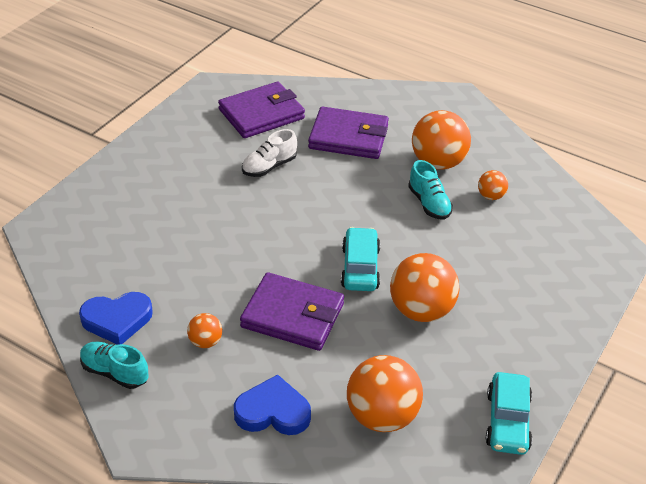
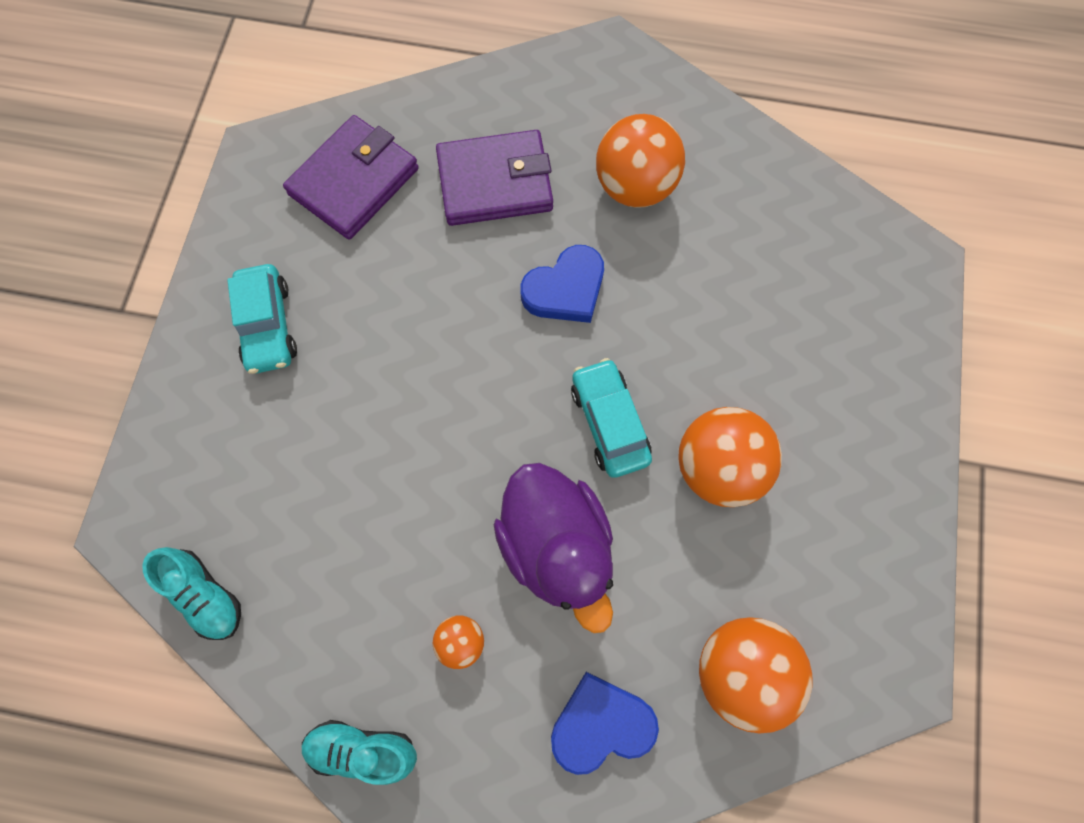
camera: 20 degrees left, 30 degrees up
(117, 320) = (323, 653): blue heart -> blue heart (565, 289)
(269, 167) = (409, 281): white shoe -> none
(292, 315) = (556, 545): purple wallet -> purple duck
(429, 203) = (652, 268): turquoise shoe -> turquoise shoe (206, 594)
(491, 196) = (726, 224): orange ball -> none
(507, 421) = (893, 610): turquoise car -> turquoise car (268, 325)

